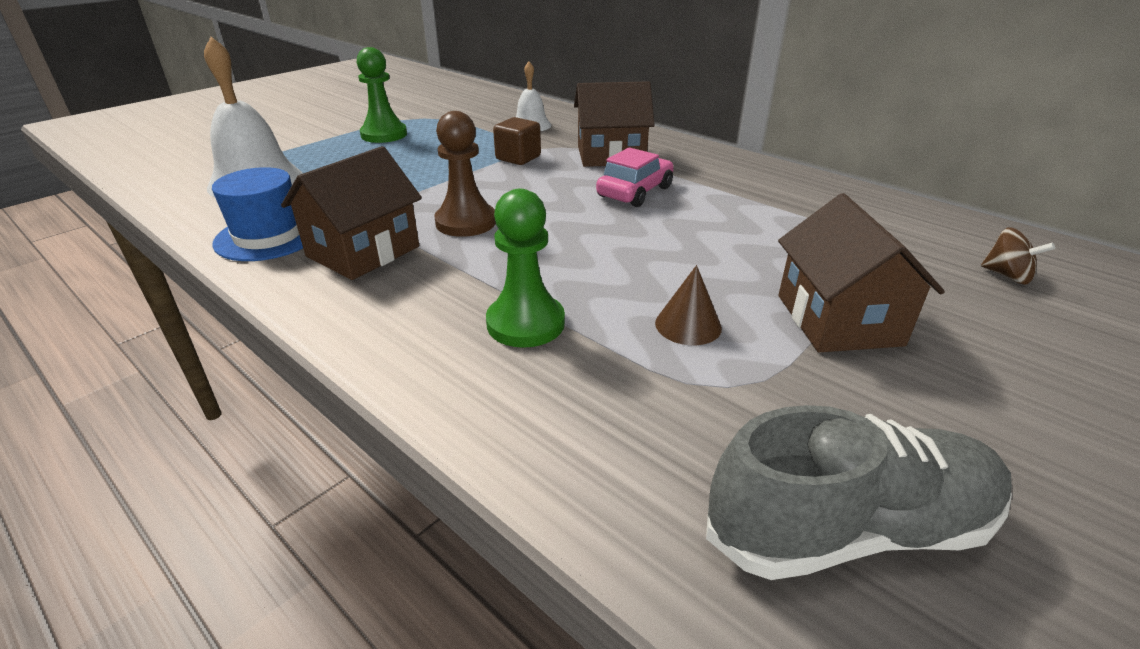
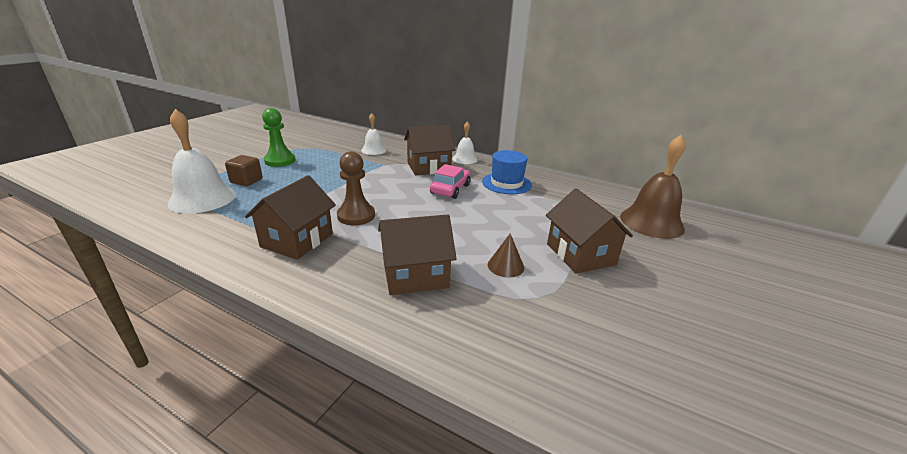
camera: 15 degrees left, 5 degrees down
(268, 236) = (228, 236): blue hat -> blue hat (506, 183)
(518, 158) = (373, 172): brown cube -> brown cube (246, 181)
(525, 323) = (415, 275): green pawn -> brown house
(677, 145) = (465, 159): none -> white bell
(849, 528) = (617, 363): grey shoe -> none
(1006, 276) = (651, 222): brown spinning top -> brown bell

